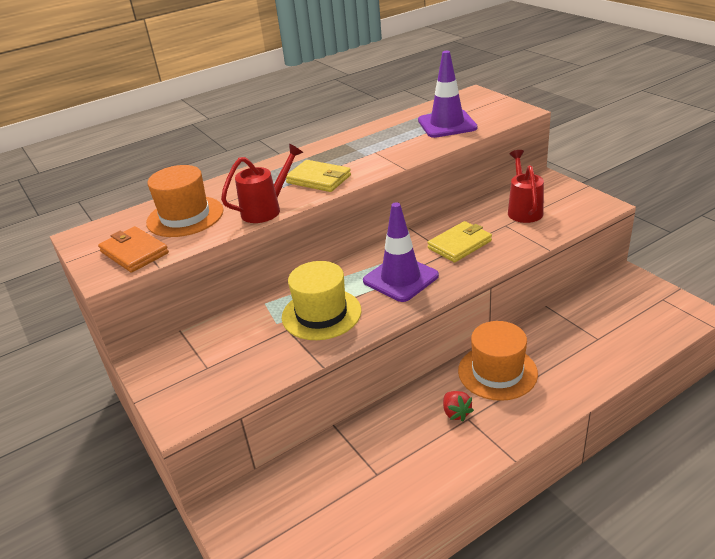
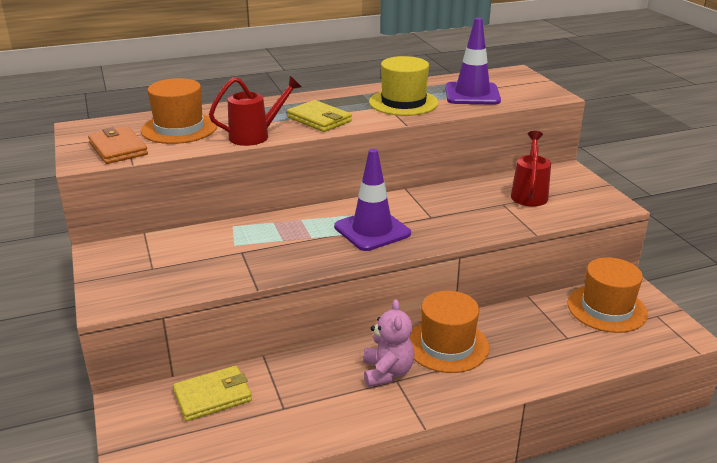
camera: 10 degrees right, 5 degrees down
(321, 314) = (280, 245): yellow hat -> yellow hat (403, 102)
(456, 413) = (387, 372): red strawberry -> pink teddy bear
(460, 244) = (447, 212): yellow wallet -> yellow wallet (213, 396)
(618, 302) = (607, 309): none -> orange hat

